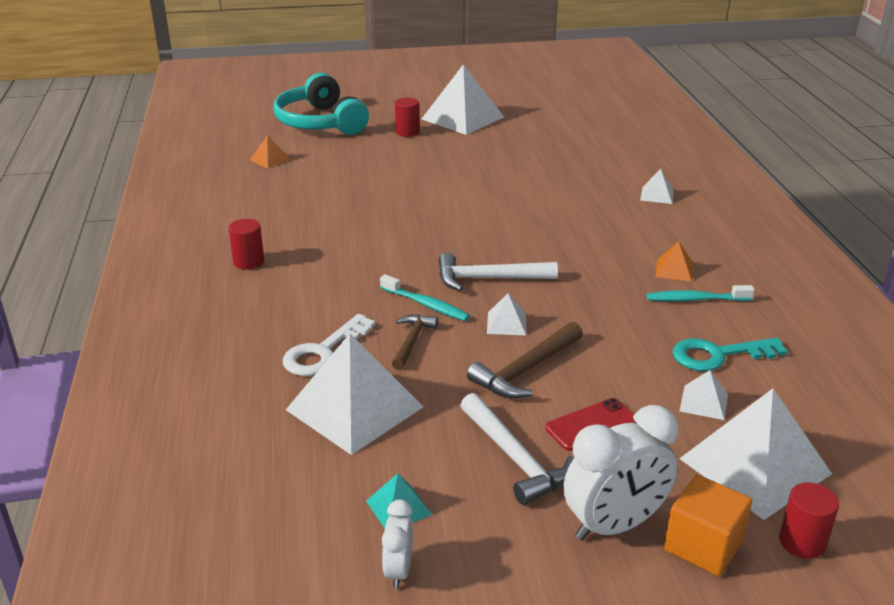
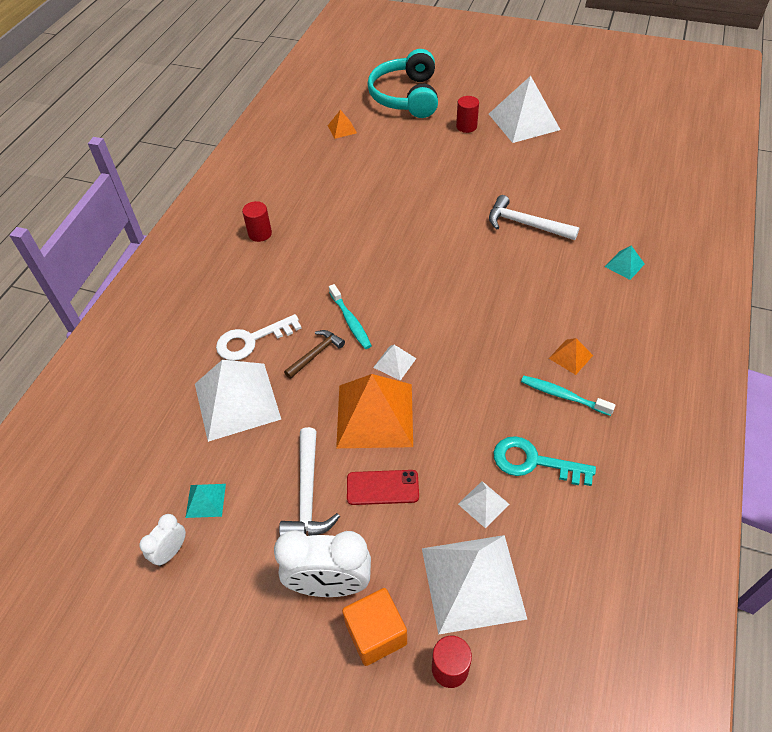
camera: 30 degrees right, 20 degrees up
(488, 279) = (414, 311): white hammer -> white hammer (525, 224)
(526, 370) = (374, 415): brown hammer -> orange pyramid
(657, 195) = (624, 265): white pyramid -> turquoise pyramid

